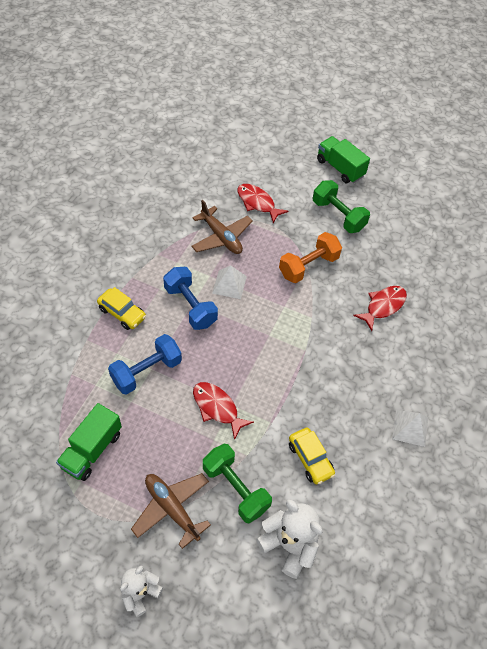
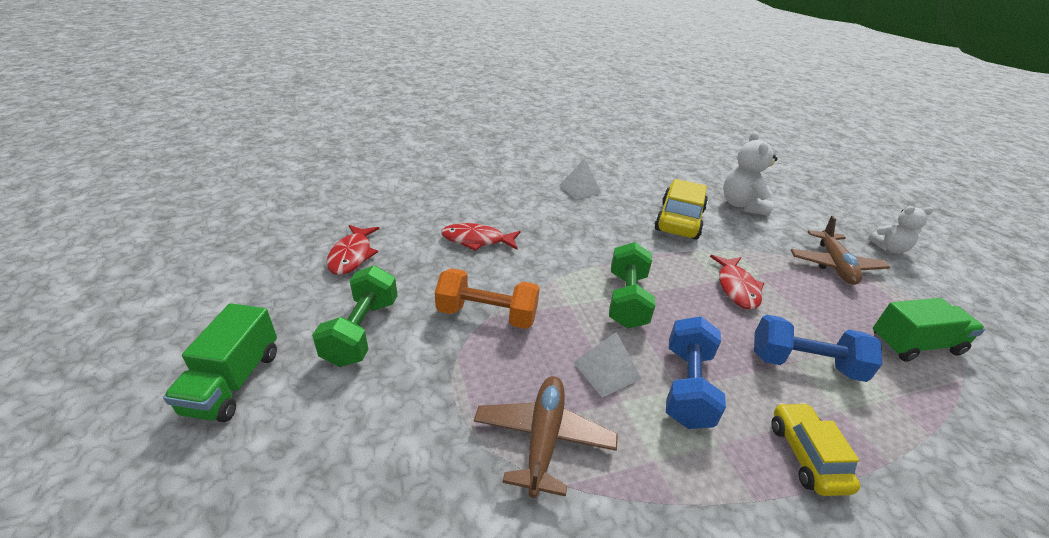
camera: 130 degrees left, 20 degrees down
(235, 488) = (762, 243): green dumbbell -> green dumbbell (627, 300)
(257, 203) = (419, 441): red fish -> red fish (352, 255)
(310, 459) = (679, 220): yellow car -> yellow car, size x1.58

